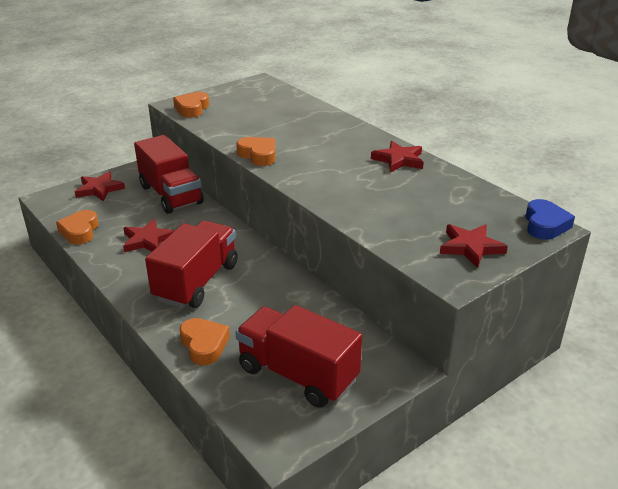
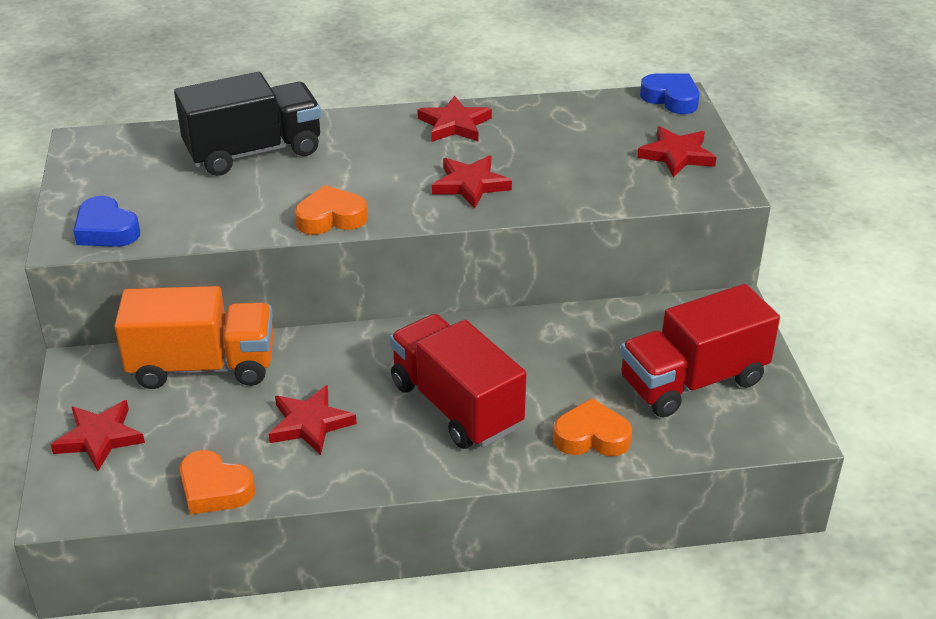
camera: 60 degrees left, 5 degrees up
(171, 195) = (203, 366): red truck -> orange truck
(192, 109) = (106, 230): orange heart -> blue heart
(298, 118) = (254, 152): none -> black truck
(338, 184) = (470, 185): none -> red star

